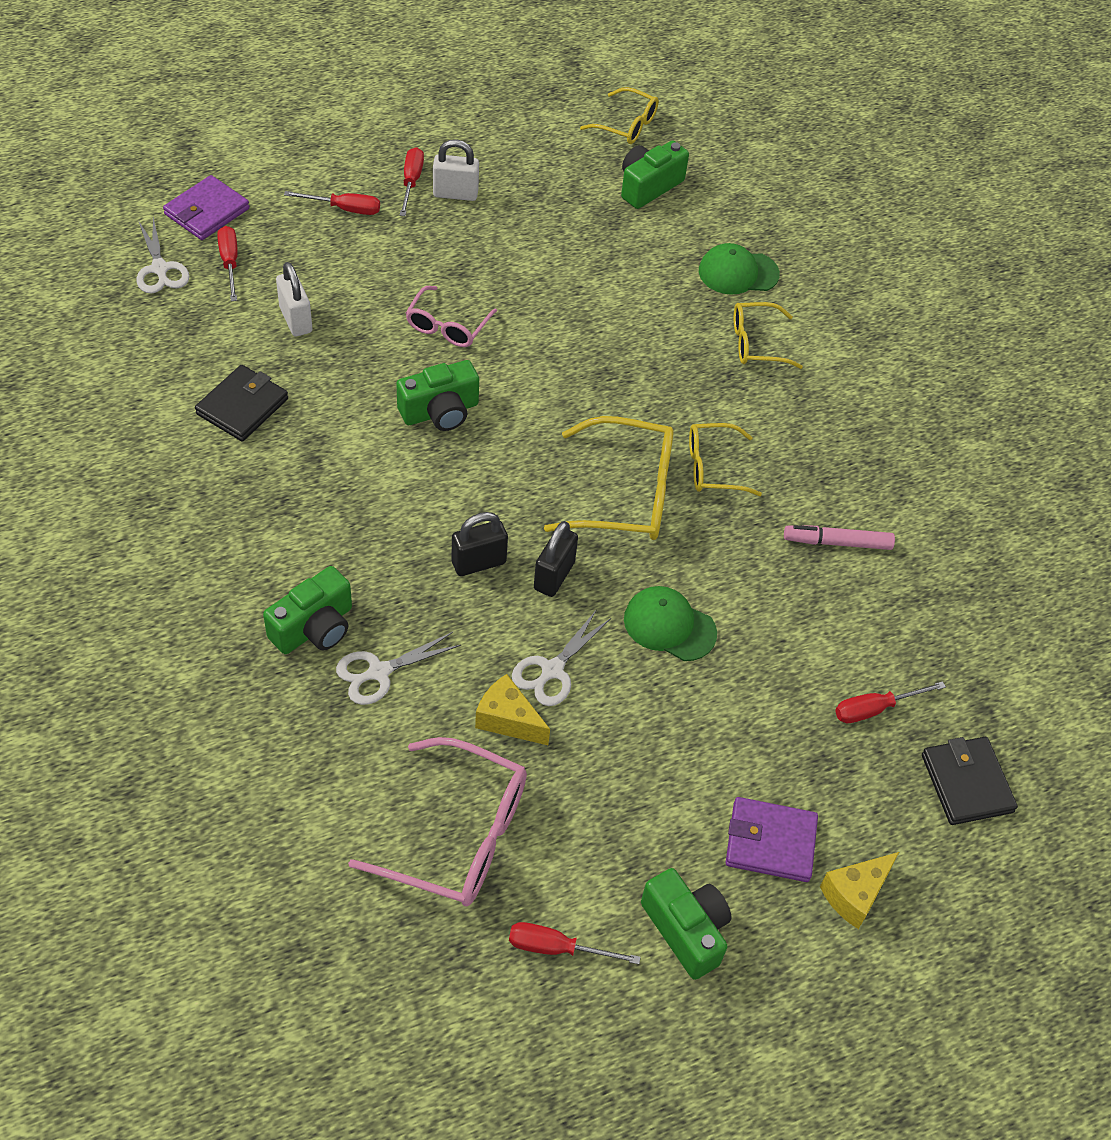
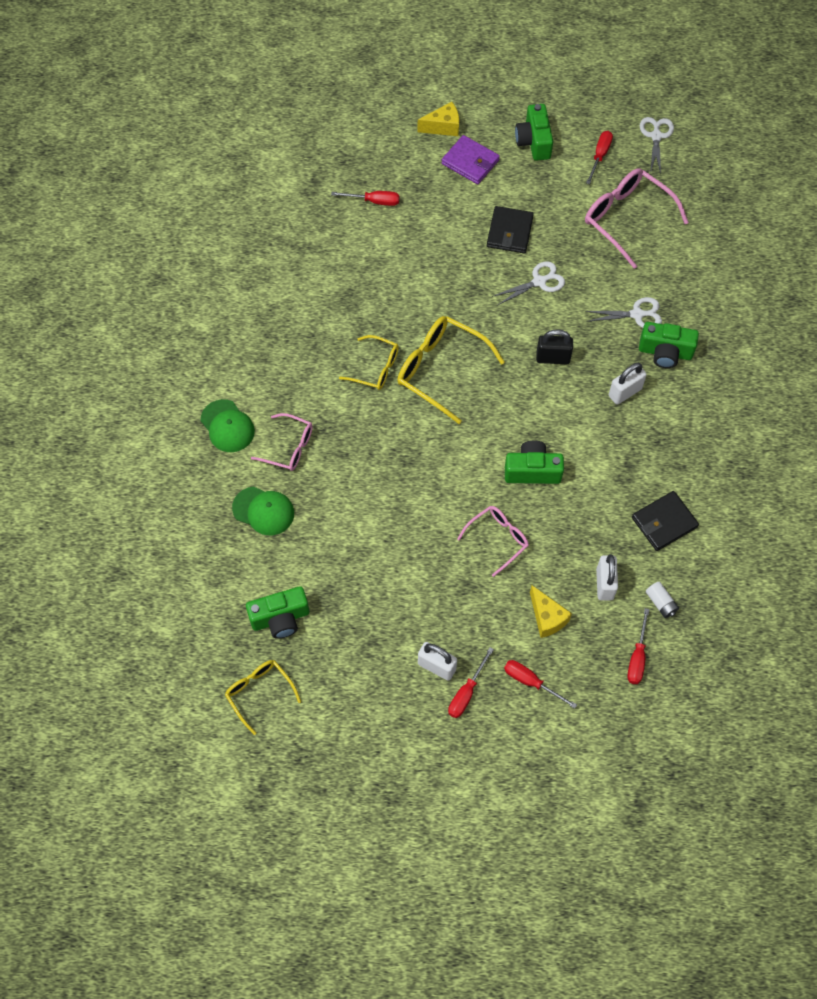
camera: 150 degrees left, 10 degrees up
(160, 269) = (692, 670): white scissors -> white scissors (656, 136)
(207, 211) = (641, 719): purple wallet -> none
(218, 321) = (660, 603): none -> white battery
(314, 628) = (665, 352): green camera -> green camera turned 150 degrees counterclockwise
(354, 550) = (625, 392): none -> white padlock
(508, 720) = (576, 264): yellow cheese -> yellow cheese (547, 618)
(554, 576) = (511, 334): black padlock -> none
(556, 948) = (600, 156): red screwdriver -> red screwdriver turned 105 degrees counterclockwise
(669, 626) = (460, 282): green cap -> green cap (227, 426)
(757, 343) = (289, 447): yellow glasses -> pink glasses
(837, 542) = (331, 295): pink marker -> none
(966, 783) = (352, 152): black wallet -> black wallet (509, 232)

